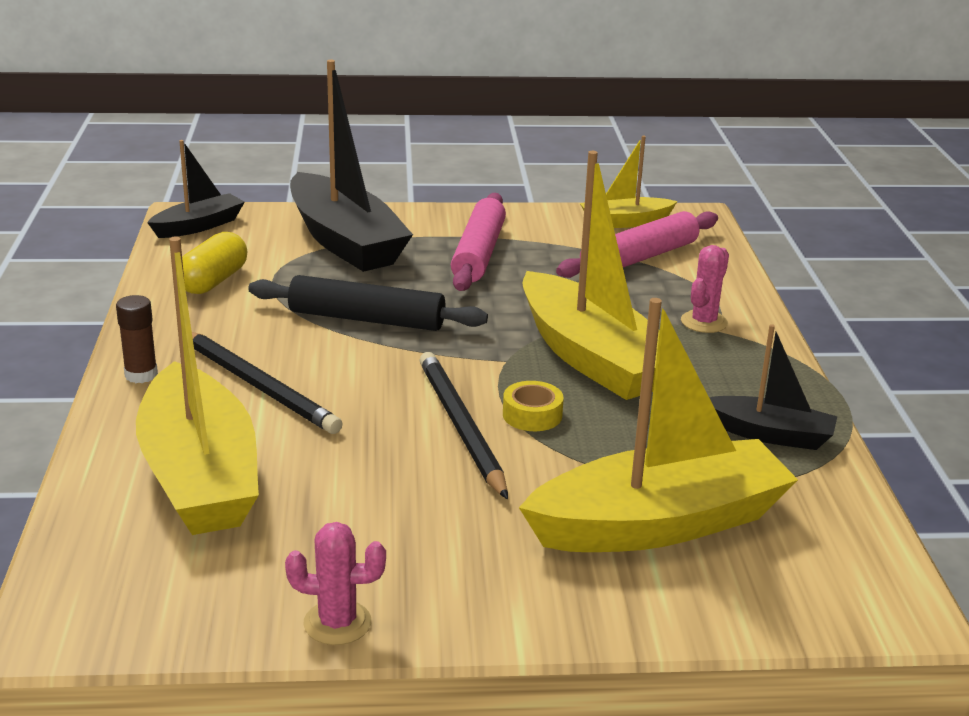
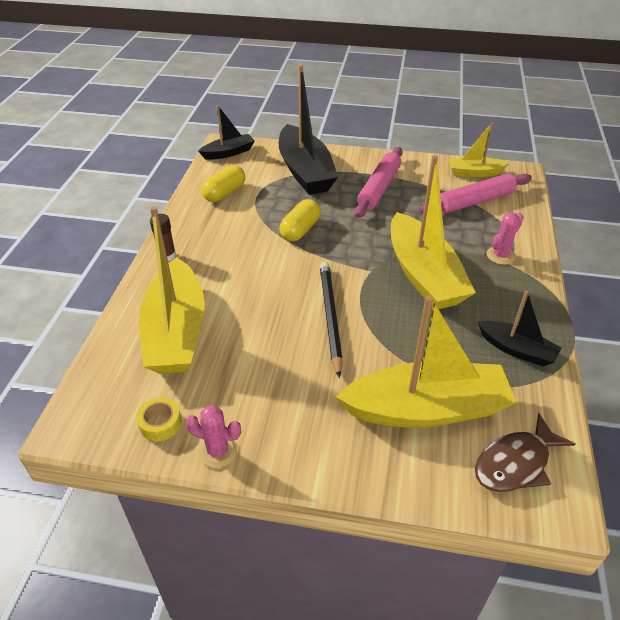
camera: 15 degrees right, 15 degrees up
(258, 385) = (226, 271): black pencil -> none
(366, 319) = (300, 230): black rolling pin -> yellow capsule
(532, 415) = (374, 314): yellow tape -> yellow tape (160, 423)
(818, 571) = (516, 463): none -> brown fish

